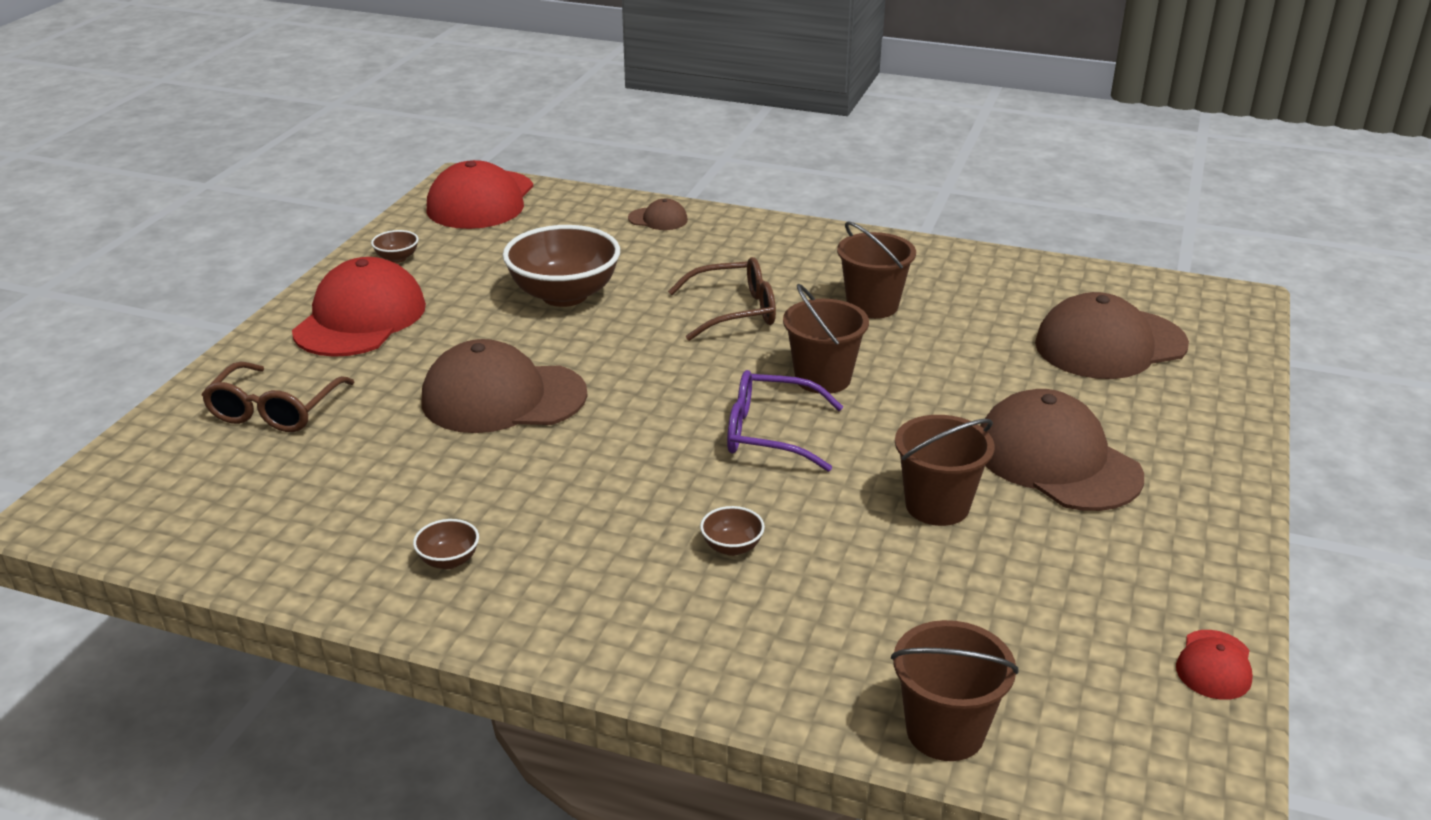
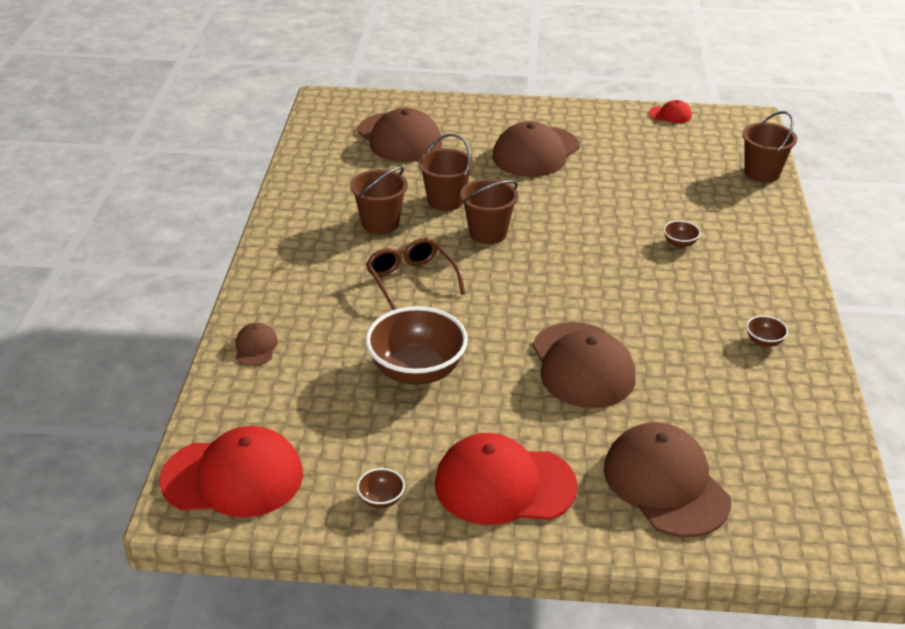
camera: 105 degrees left, 5 degrees up
(275, 410) = (666, 484): brown glasses -> brown cap
(769, 433) = (562, 245): purple glasses -> none
(937, 506) = (600, 184): brown bucket -> brown bucket (445, 200)

